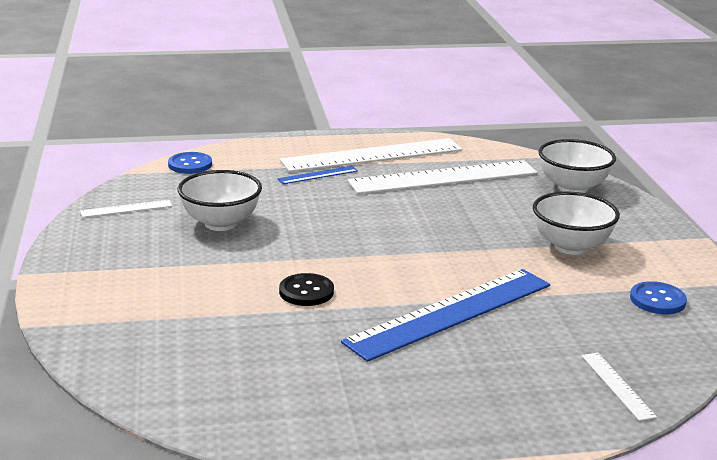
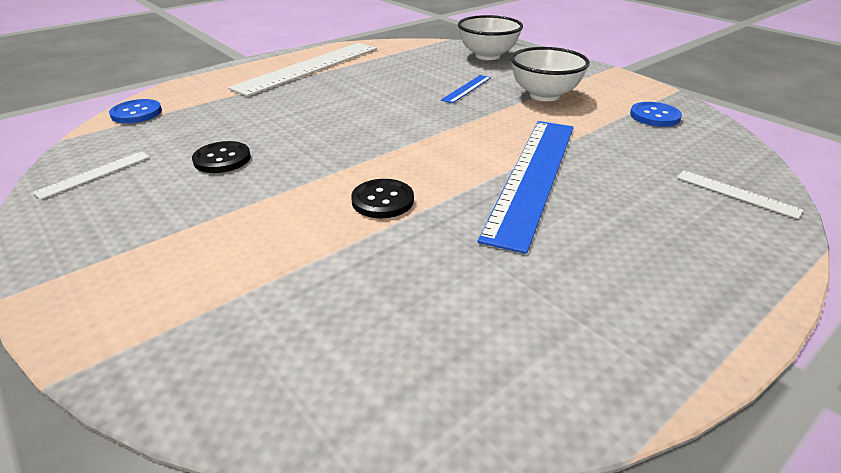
camera: 30 degrees left, 10 degrees up
(221, 223) = (222, 159): white bowl -> black button
(318, 175) = (277, 93): blue ruler -> blue ruler (467, 89)
(443, 177) = (386, 70): white ruler -> none

